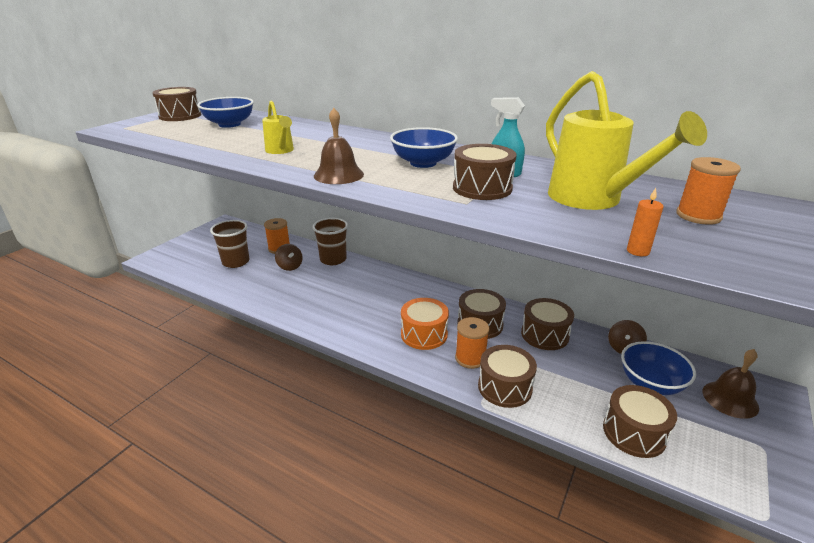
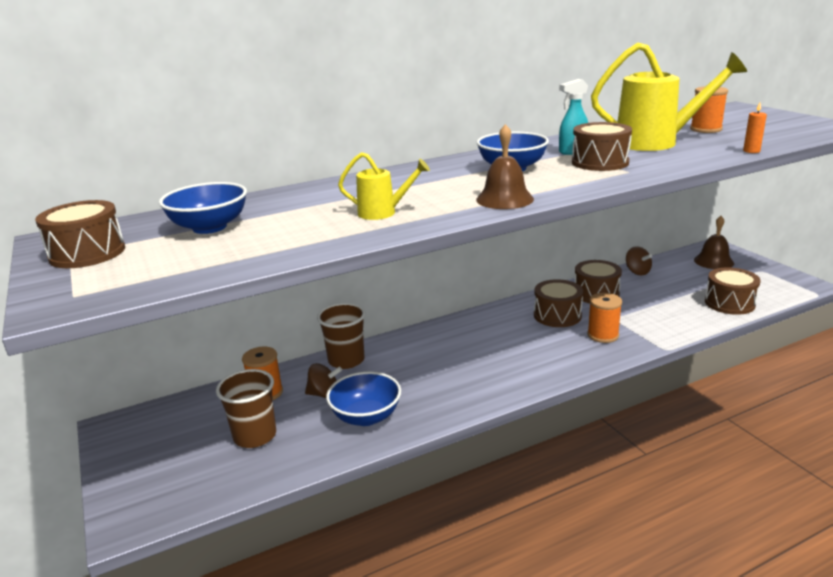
camera: 55 degrees left, 5 degrees down
(424, 334) = (548, 346): orange drum -> none
(504, 387) = (651, 332): brown drum -> none
(650, 383) = (683, 278): blue bowl -> blue bowl (366, 416)

